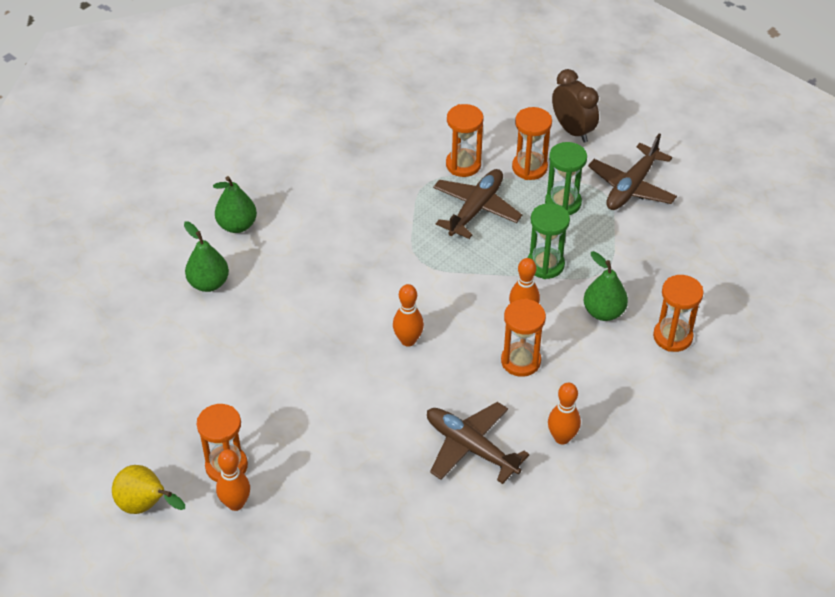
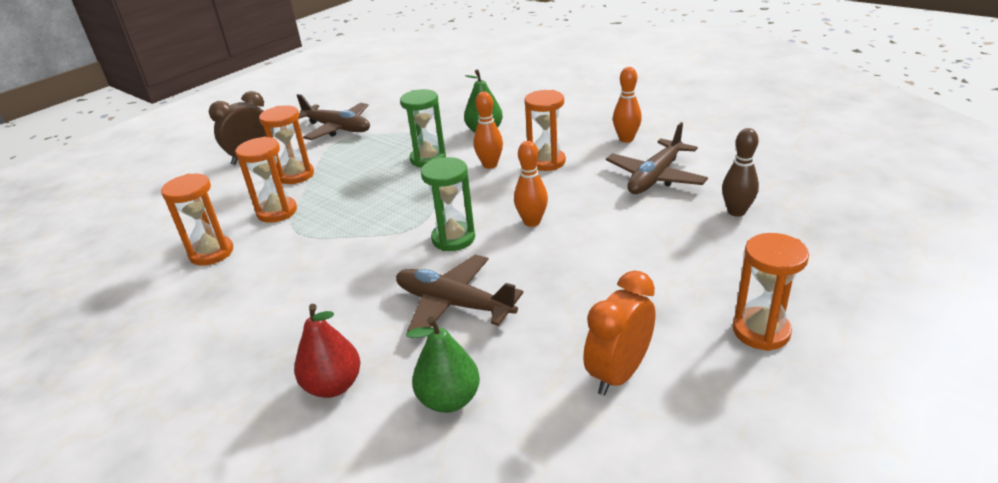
camera: 90 degrees left, 15 degrees down
(146, 506) = (869, 400): yellow pear -> none
(207, 373) = (618, 374): none -> orange clock
(235, 503) = (810, 315): orange bowling pin -> none
(237, 225) = (333, 386): green pear -> red pear
(391, 498) = (736, 212): none -> brown bowling pin
(476, 209) = (346, 199): brown plane -> brown plane (453, 304)
(563, 203) = (349, 156): green hourglass -> green hourglass (453, 239)
(672, 336) = (508, 105): orange hourglass -> orange hourglass (211, 253)

